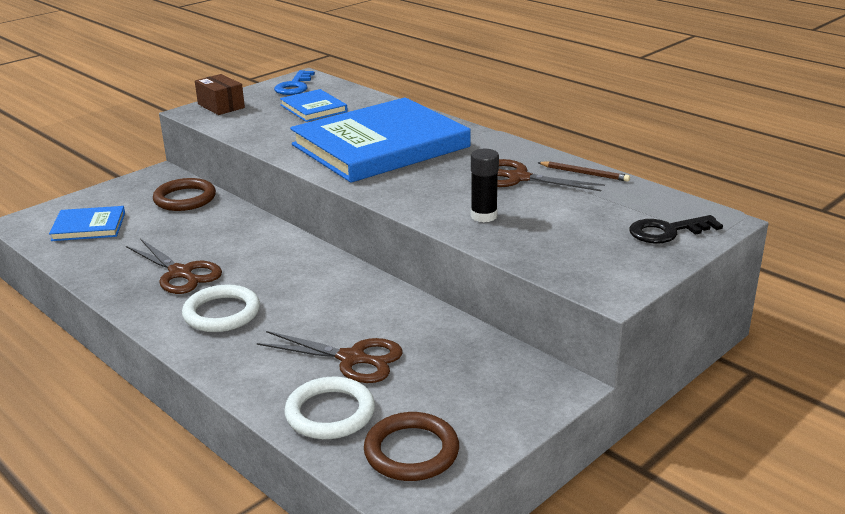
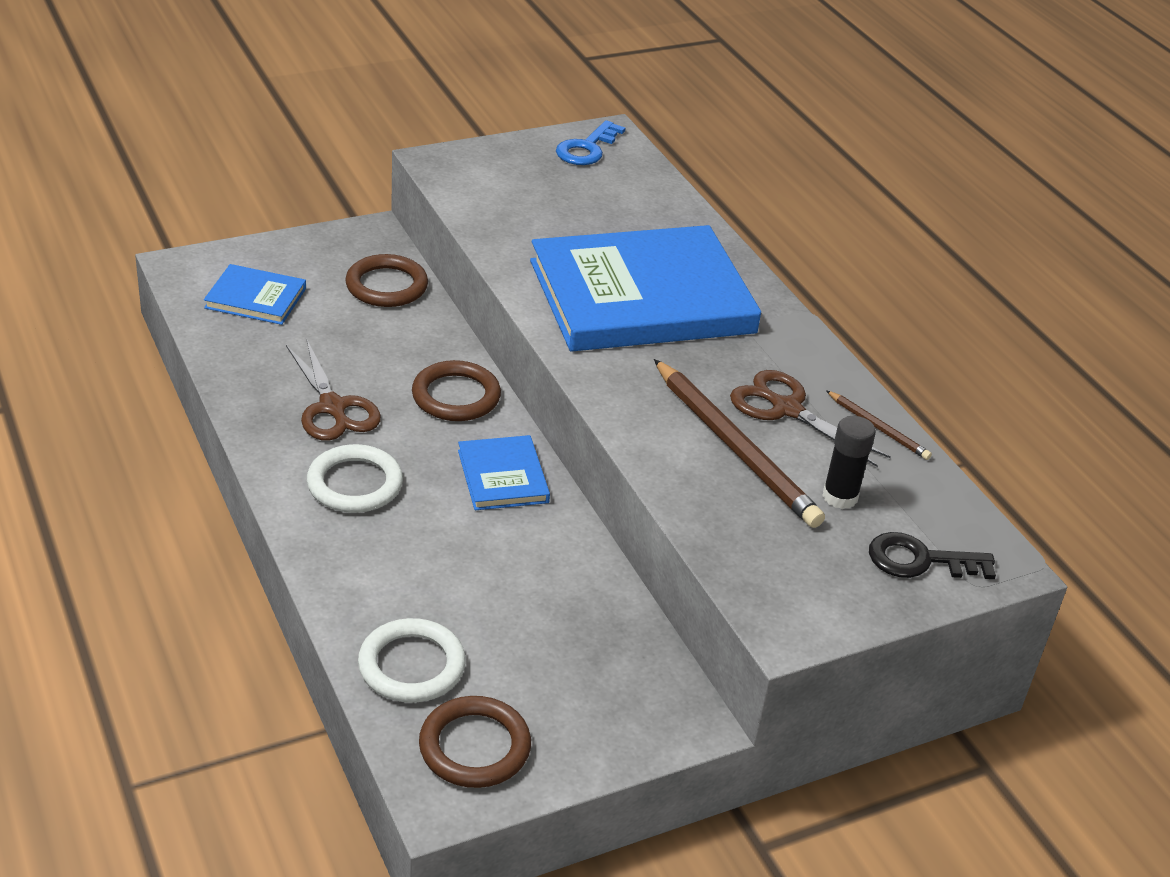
camera: 15 degrees right, 10 degrees up
(221, 106) = (474, 160): brown box -> none
(270, 245) = (456, 396): none -> brown ring
(313, 108) = (591, 200): blue book -> blue book (503, 476)
(352, 359) = (471, 600): brown scissors -> none
(484, 216) = (704, 460): black glue stick -> black glue stick (840, 497)
(499, 204) = (735, 447): none -> brown pencil

